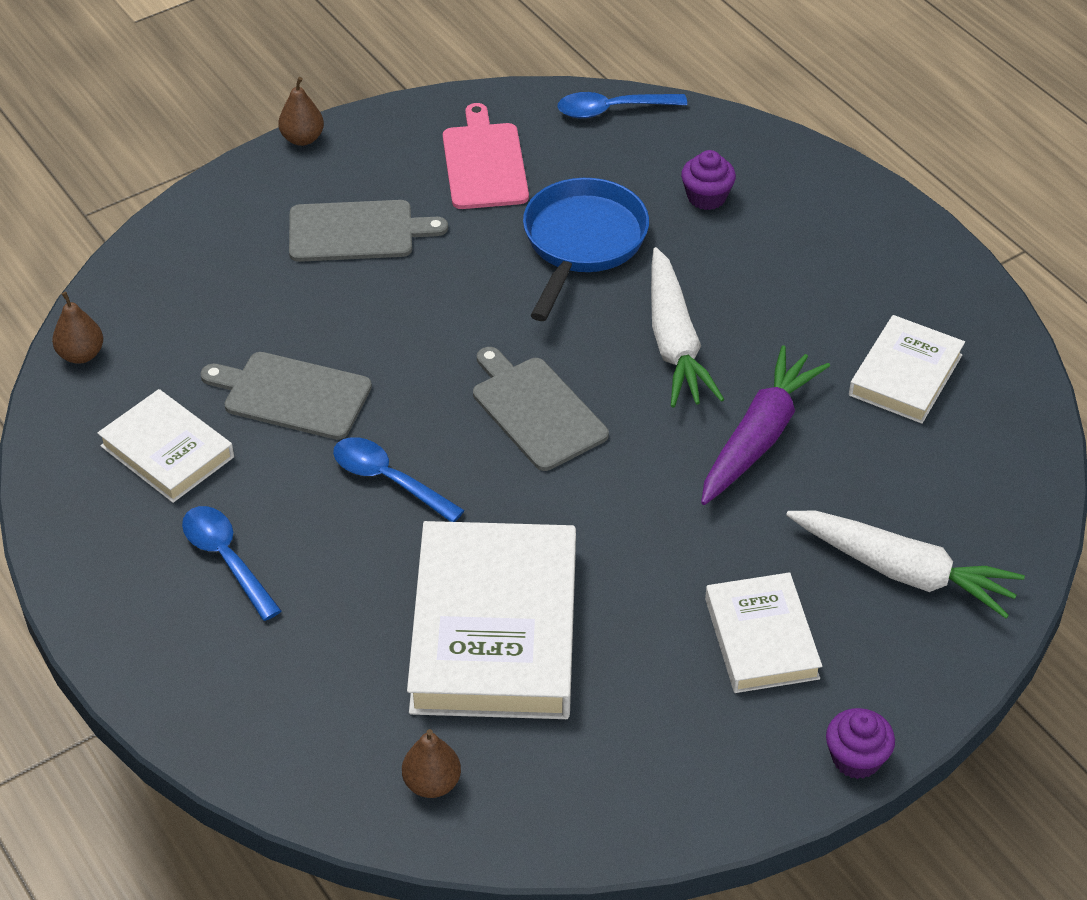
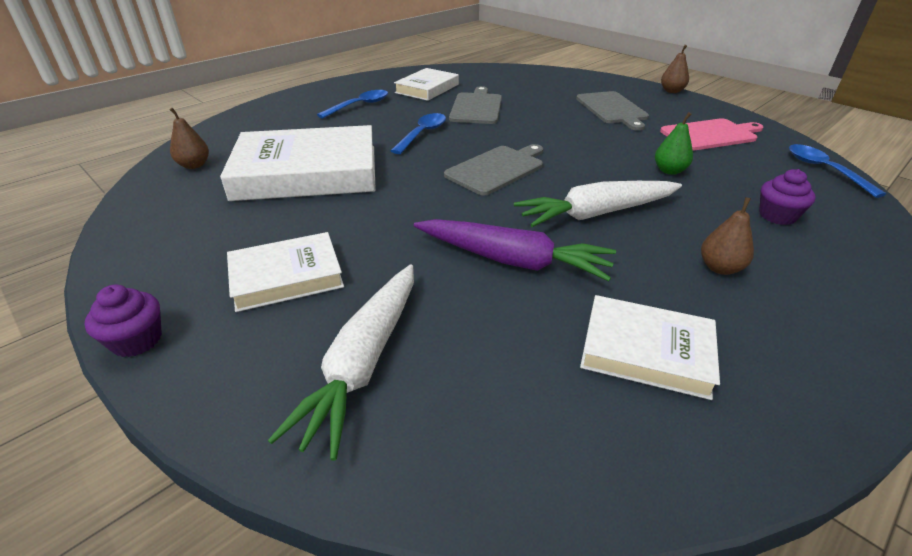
camera: 80 degrees right, 10 degrees down
(81, 354) = (481, 69): brown pear -> brown pear (720, 268)
(582, 243) = (669, 171): blue pan -> green pear

